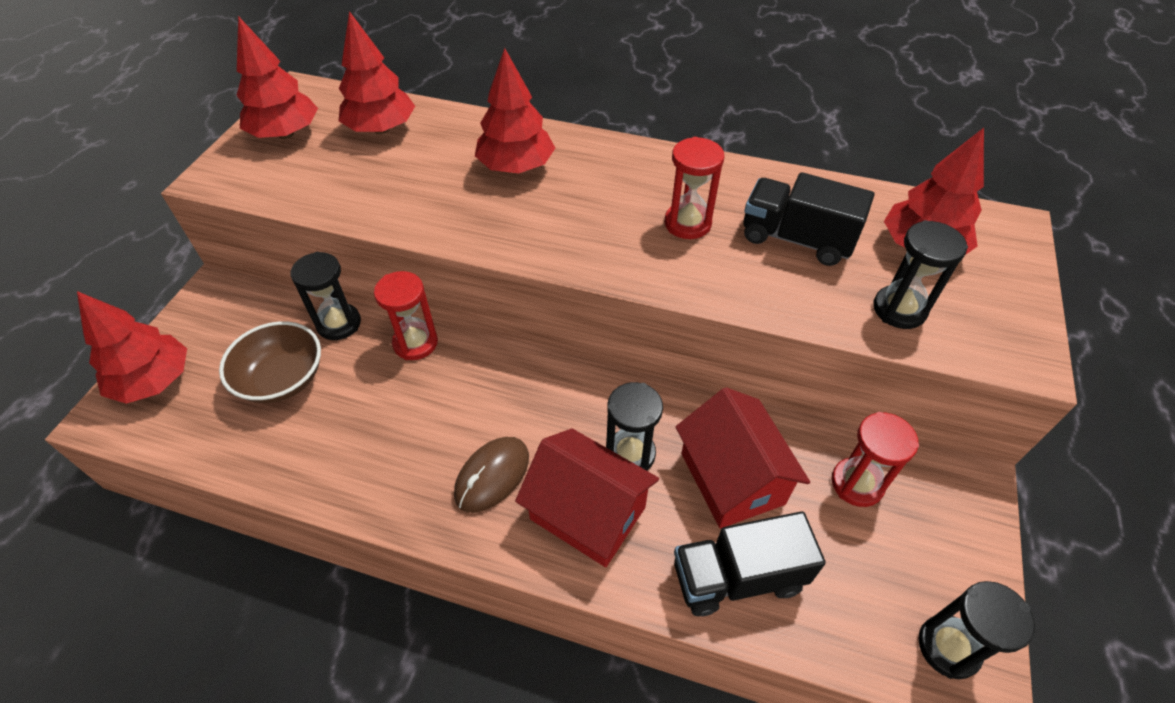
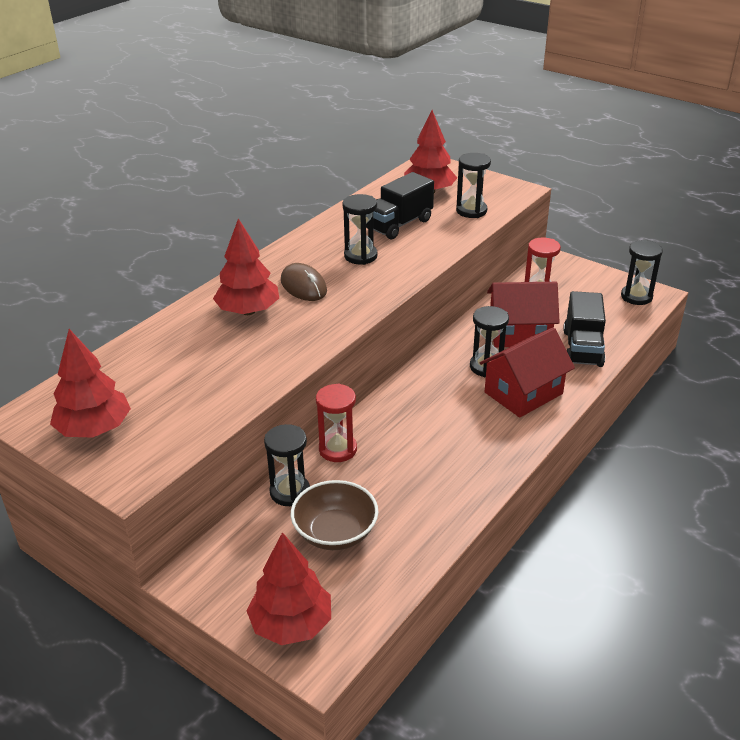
camera: 70 degrees left, 15 degrees down
(381, 129) = (138, 371): red tree -> none
(492, 475) = (480, 428): brown mouse -> brown mouse (303, 286)
(687, 223) = (360, 256): red hourglass -> black hourglass

